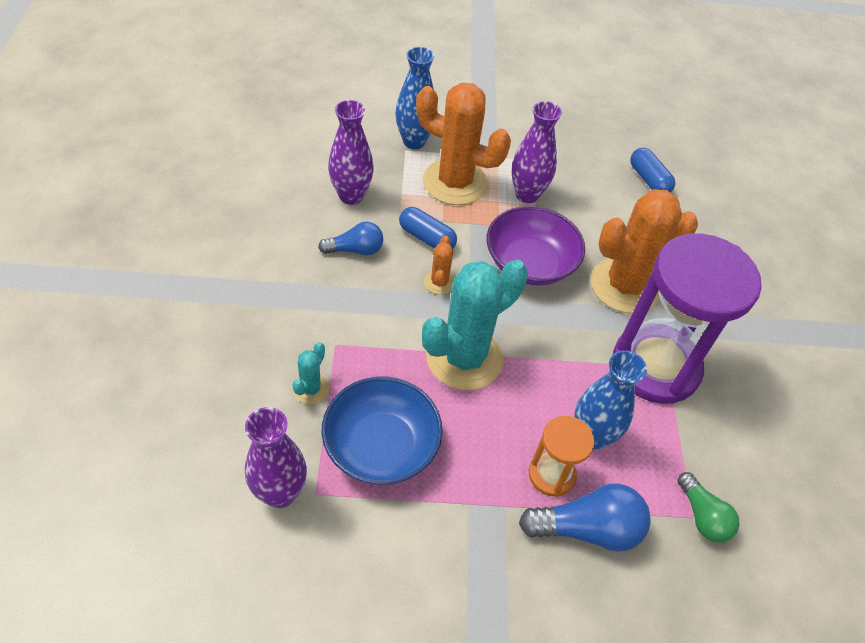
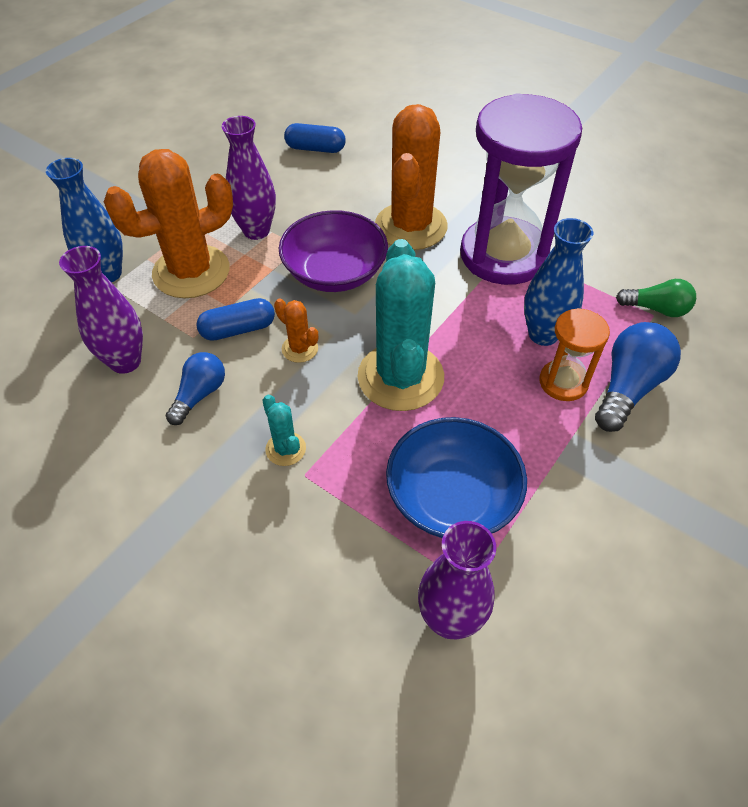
camera: 50 degrees left, 0 degrees up
(311, 389) = (343, 525): turquoise cactus -> turquoise cactus (285, 449)

